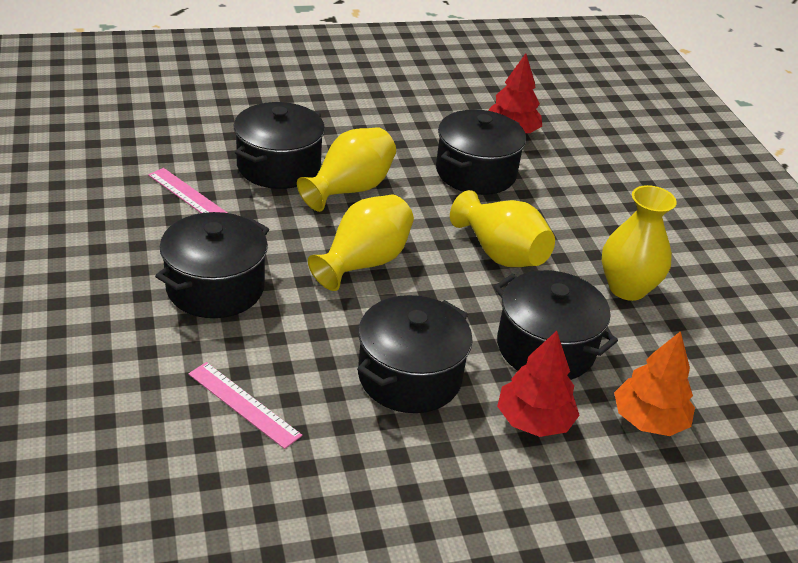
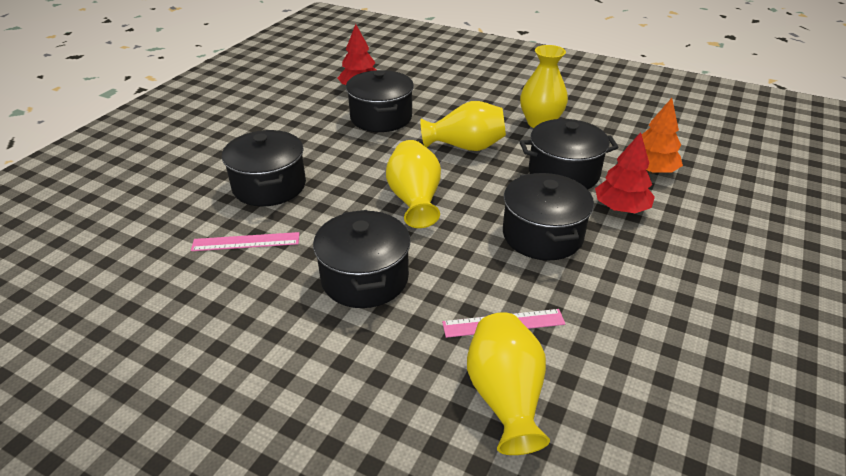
camera: 45 degrees left, 0 degrees up
(349, 189) = (334, 169): yellow vase -> yellow vase (505, 397)

